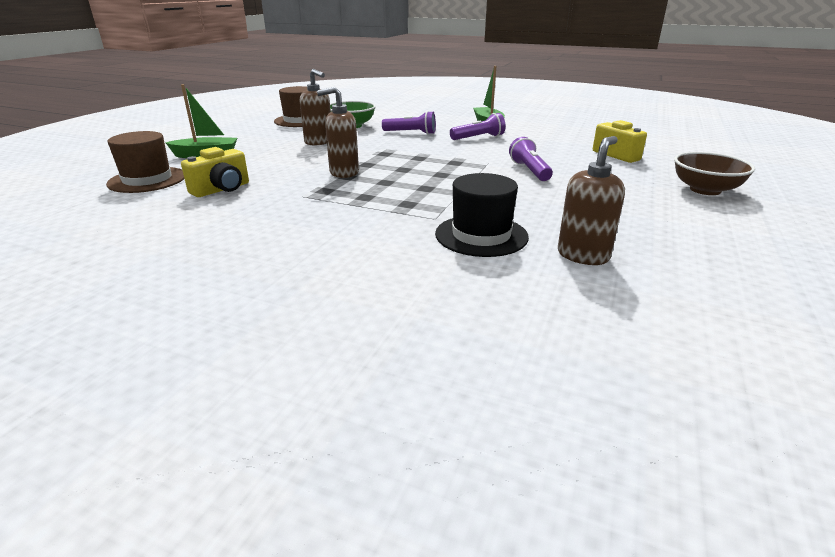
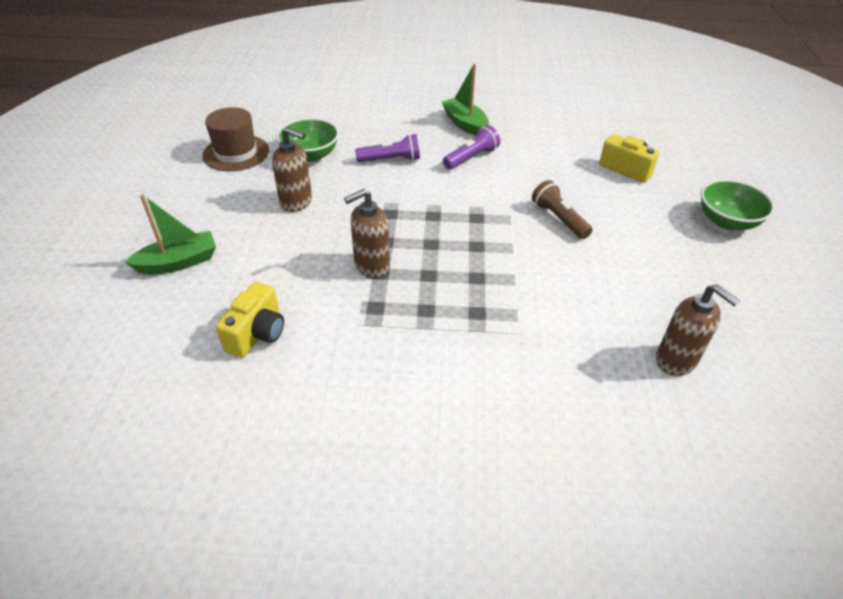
camera: 20 degrees left, 15 degrees up
(147, 180) = (148, 335): brown hat -> none
(481, 235) = (576, 351): black hat -> none
(529, 170) = (558, 219): purple flashlight -> brown flashlight
(583, 255) = (676, 360): brown soap dispenser -> brown soap dispenser turned 120 degrees clockwise
(705, 190) = (727, 221): brown bowl -> green bowl

